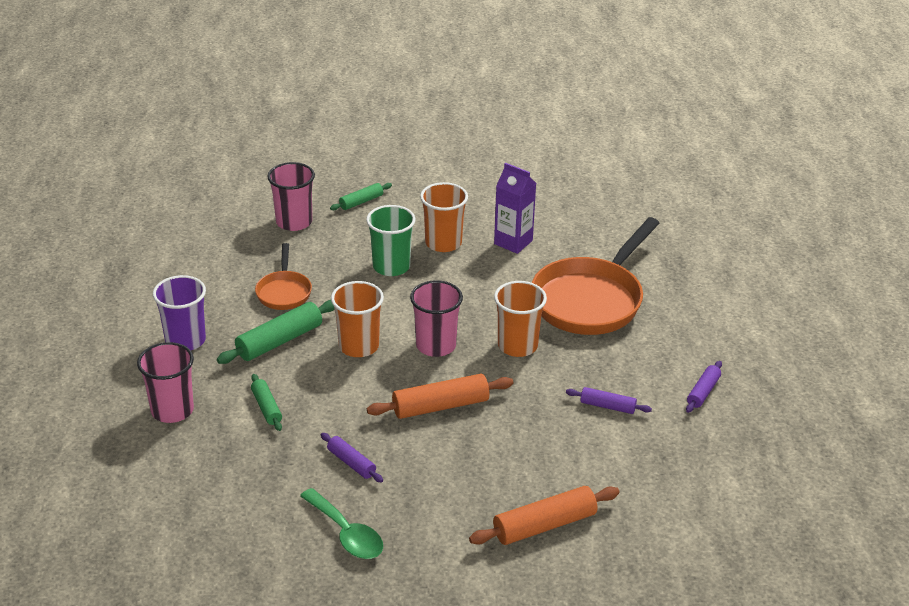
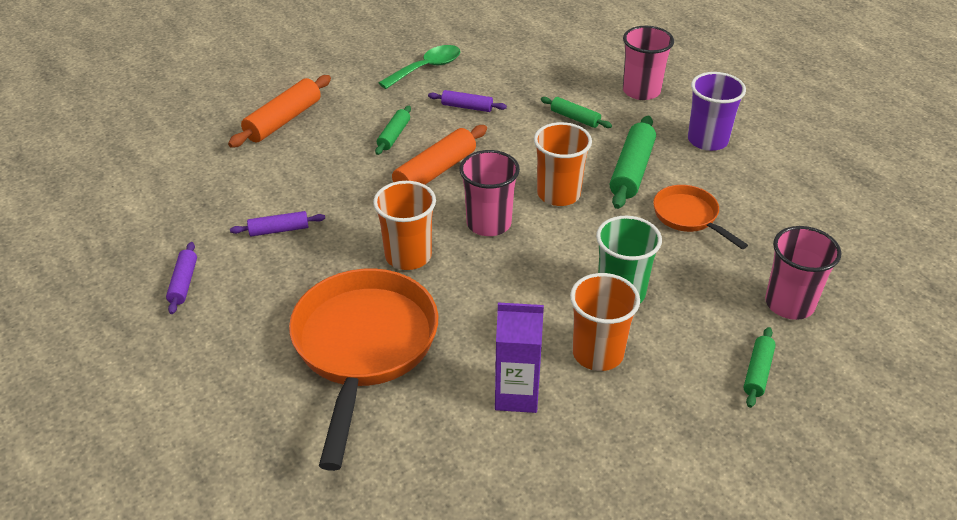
camera: 150 degrees right, 5 degrees up
(346, 533) = (426, 68): green spoon -> green spoon turned 120 degrees clockwise
(447, 459) = (394, 135): none -> green rolling pin

